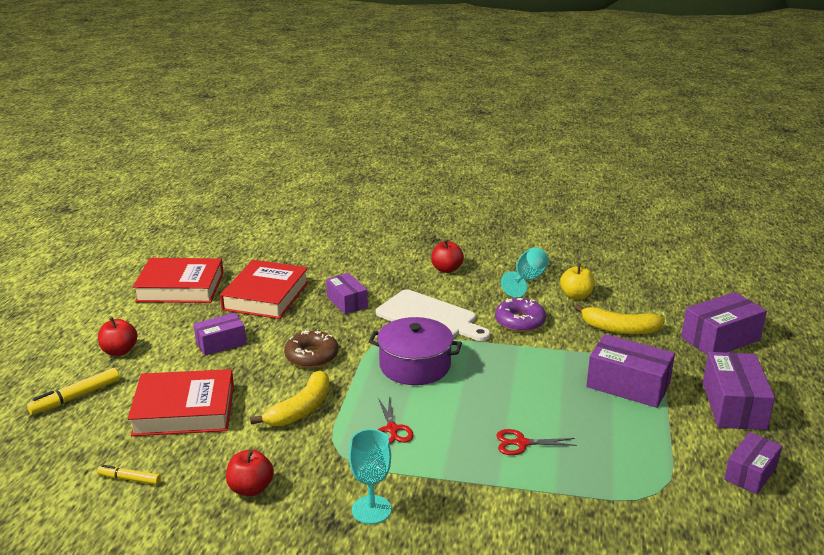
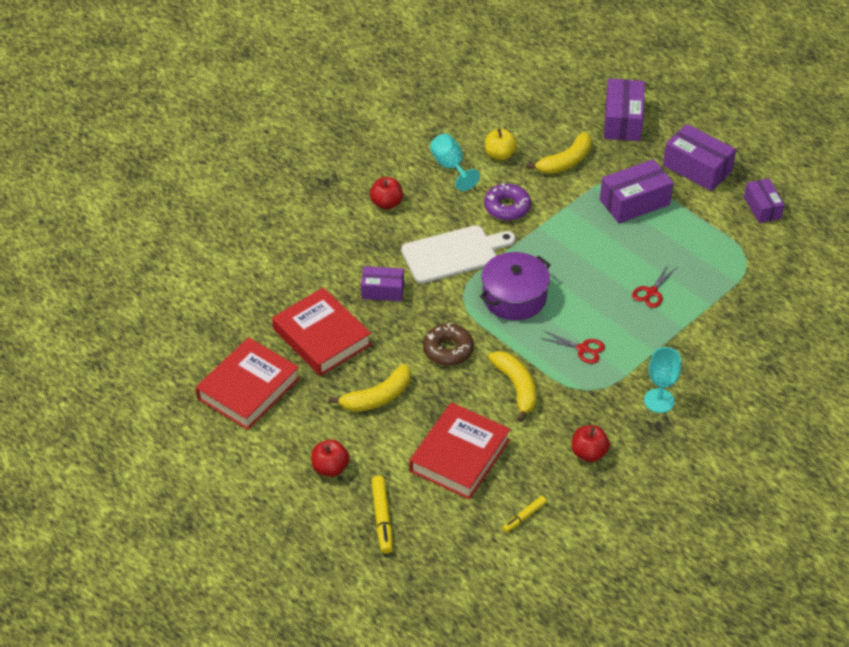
camera: 55 degrees left, 20 degrees up
(221, 343) = (377, 397): purple box -> yellow banana

